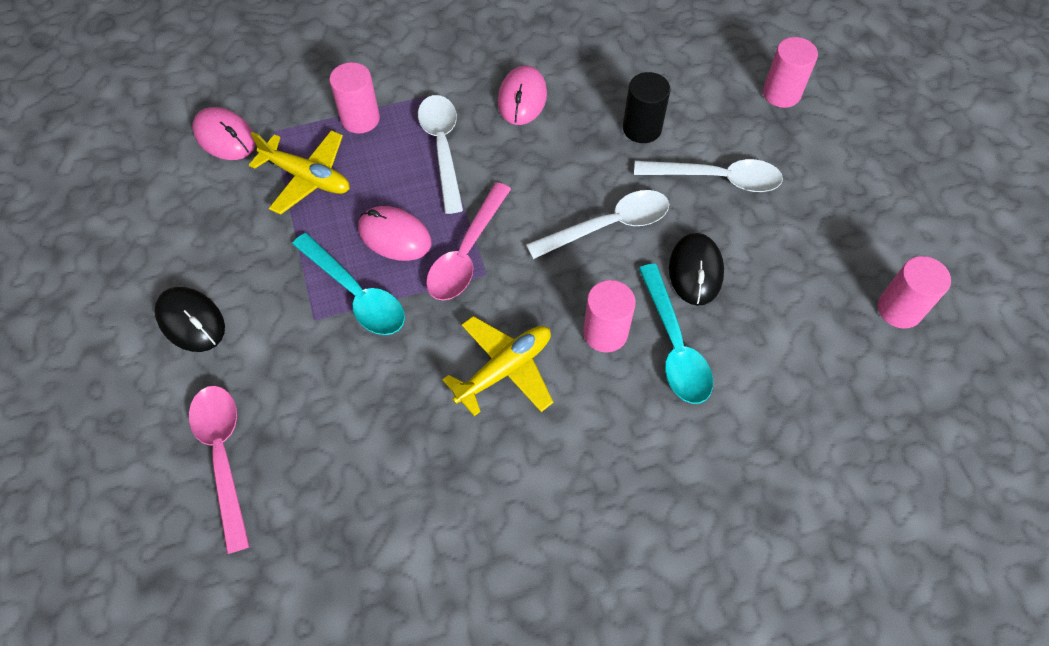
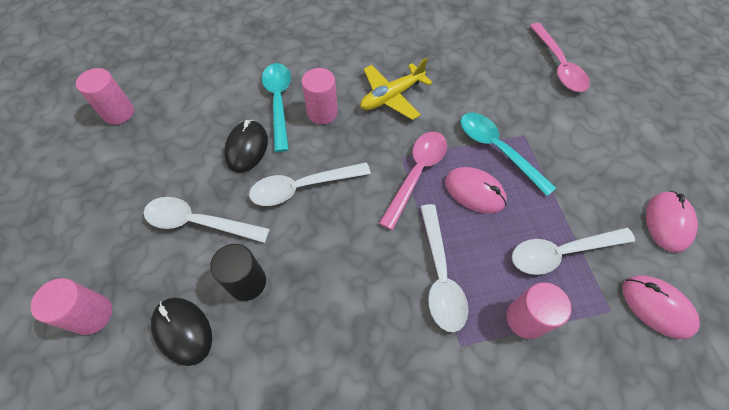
camera: 175 degrees left, 0 degrees up
(191, 321) = (611, 140): black mouse -> black mouse (183, 331)
(307, 177) = (561, 253): yellow plane -> white spoon
(522, 98) = (359, 332): pink mouse -> pink mouse (667, 222)

